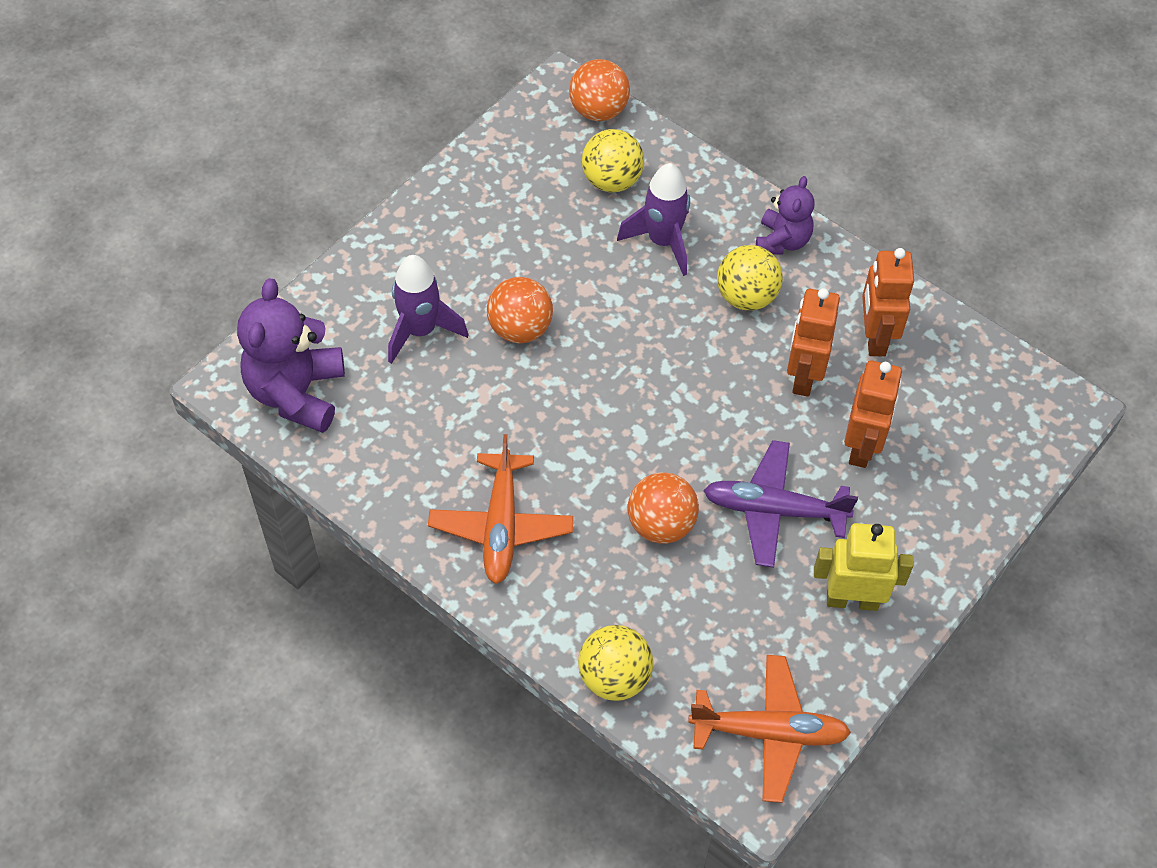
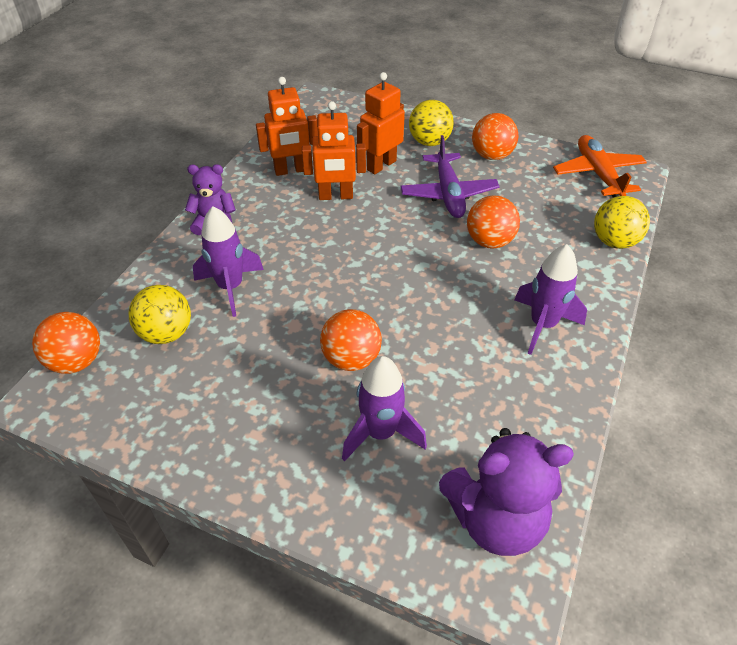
camera: 105 degrees left, 10 degrees down
(501, 526) = (543, 325): orange plane -> purple rocket
(746, 297) = (274, 233): yellow ball -> yellow ball (429, 142)
(852, 600) = (491, 156): yellow robot -> orange ball
(862, 446) = (381, 165): orange robot -> orange robot turned 45 degrees counterclockwise

